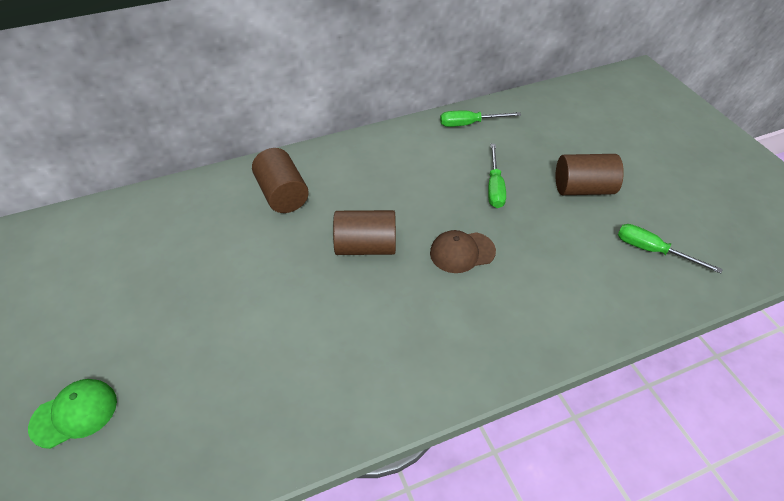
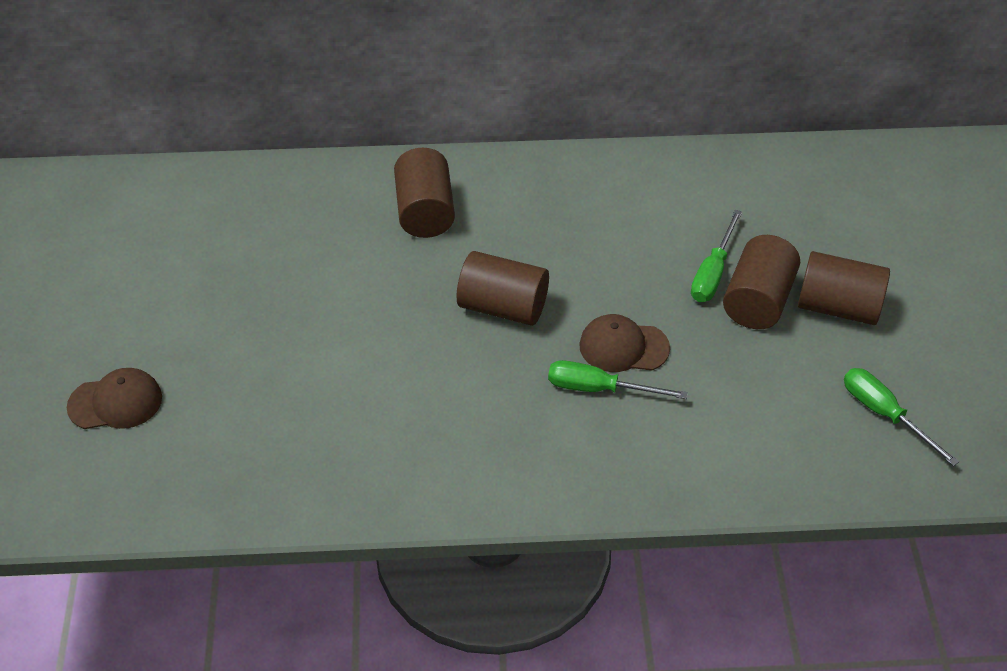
camera: 20 degrees right, 0 degrees up
(74, 414) = (115, 402): green cap -> brown cap
(469, 124) = (725, 172): green screwdriver -> green screwdriver (599, 389)
(532, 198) = (758, 301): none -> brown cylinder

